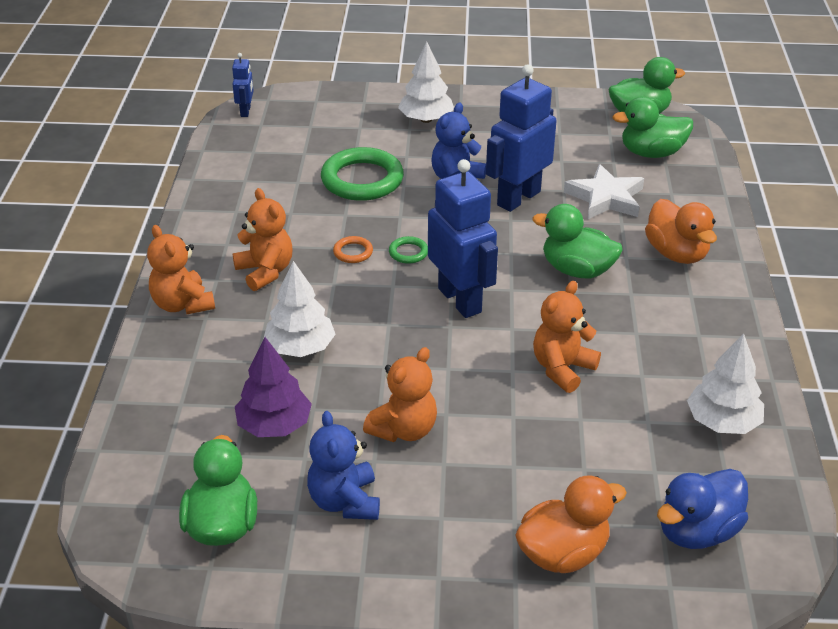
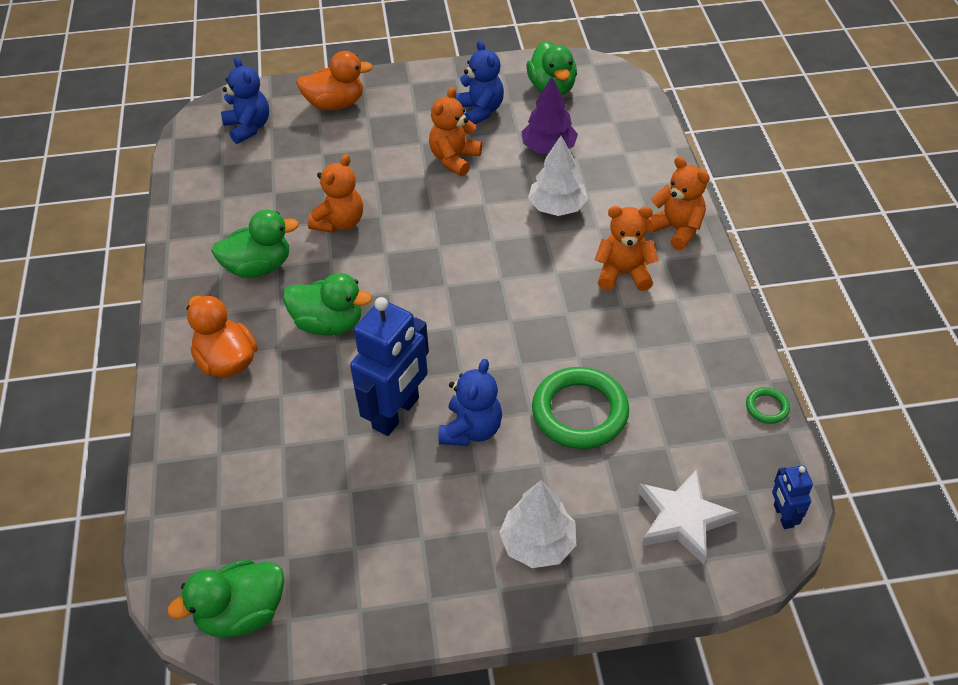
camera: 170 degrees right, 10 degrees up
(265, 272) = (623, 273): orange teddy bear -> orange teddy bear turned 135 degrees clockwise
(353, 252) = (551, 309): orange ring -> none
(408, 252) = (497, 318): green ring -> green ring (767, 407)
(460, 300) = (435, 272): blue robot -> none
(563, 553) = (335, 104): orange duck -> orange duck turned 150 degrees counterclockwise
(605, 198) = (296, 431): white star -> white star (682, 519)
(651, 153) = (234, 525): green duck -> green duck (258, 267)
(697, 531) = (248, 127): blue duck -> blue teddy bear
(722, 422) = (216, 199): white tree -> none

